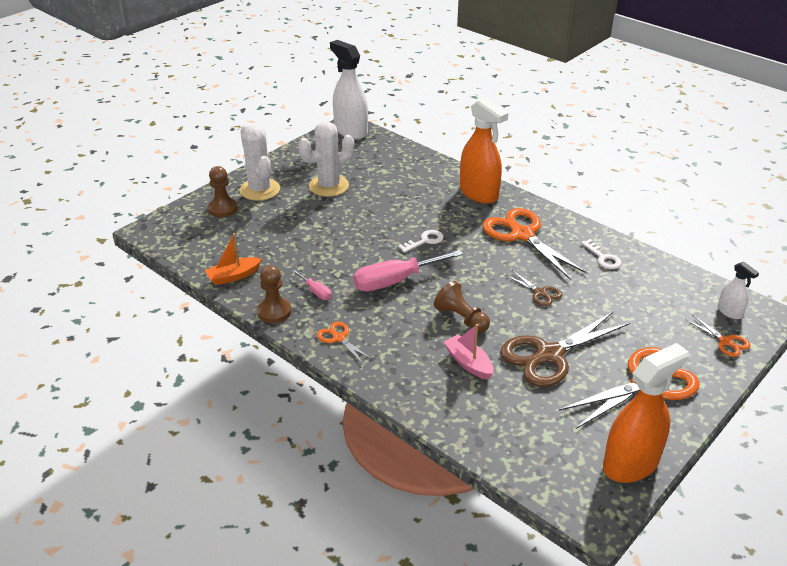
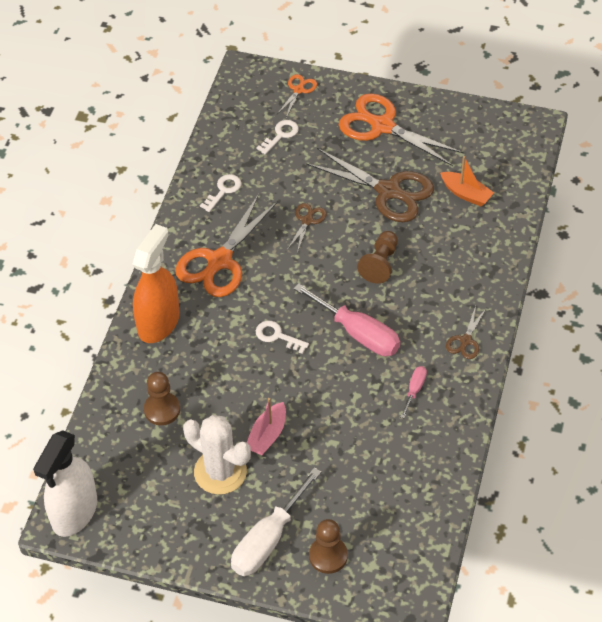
camera: 115 degrees left, 15 degrees up
(233, 276) = (437, 473): orange boat -> orange boat (466, 194)
(260, 190) = (268, 540): white cactus -> white screwdriver
(274, 311) = (464, 408): brown pawn -> brown pawn (162, 410)
(338, 338) = (465, 341): orange scissors -> brown scissors
(468, 363) = (434, 239): pink boat -> pink boat (267, 435)
(631, 464) = (474, 117): orange spray bottle -> none
(661, 310) = (280, 135): none -> white key
(730, 312) = (255, 93): white spray bottle -> none

